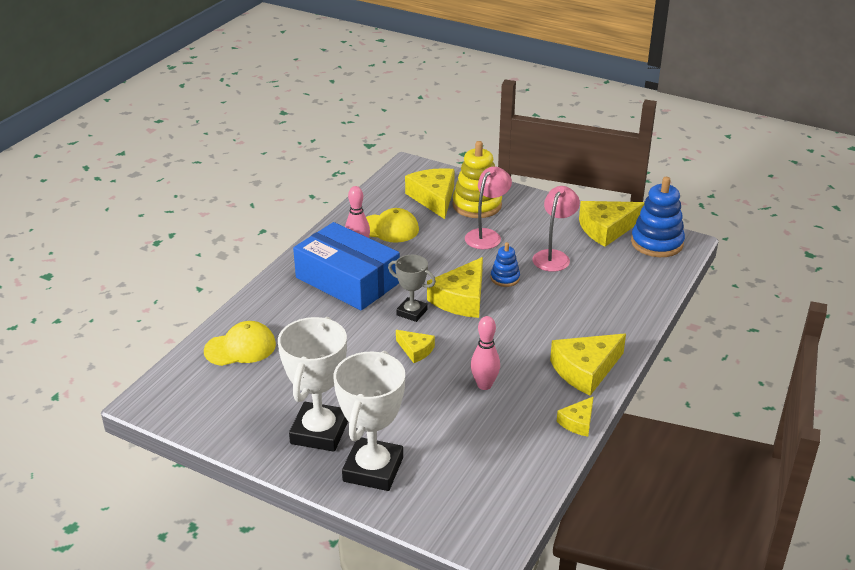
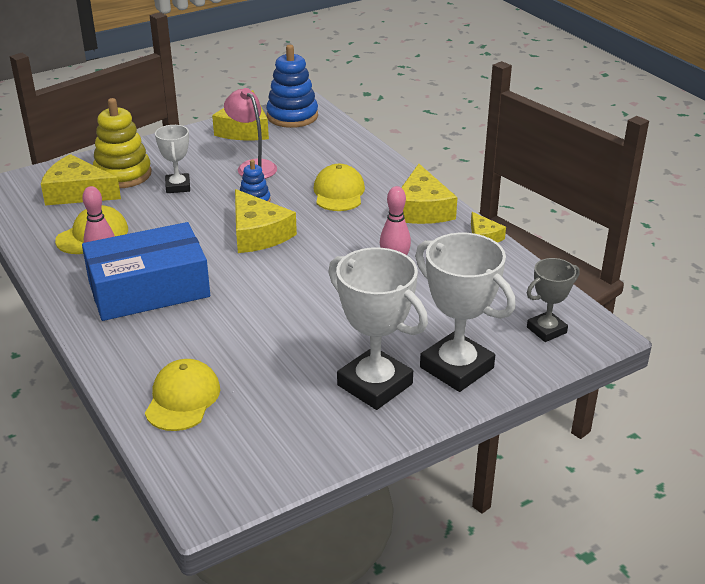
camera: 60 degrees left, 0 degrees up
(412, 312) = (247, 268): grey trophy -> grey trophy (546, 330)
(415, 350) = (307, 285): yellow cheese -> none
(487, 235) = (178, 186): pink lamp -> white trophy
(562, 315) = (339, 192): none -> yellow cap

